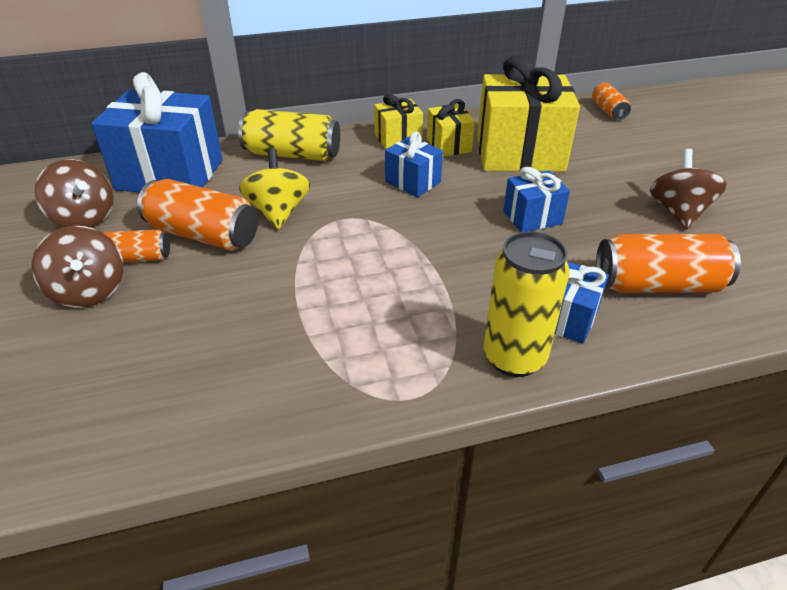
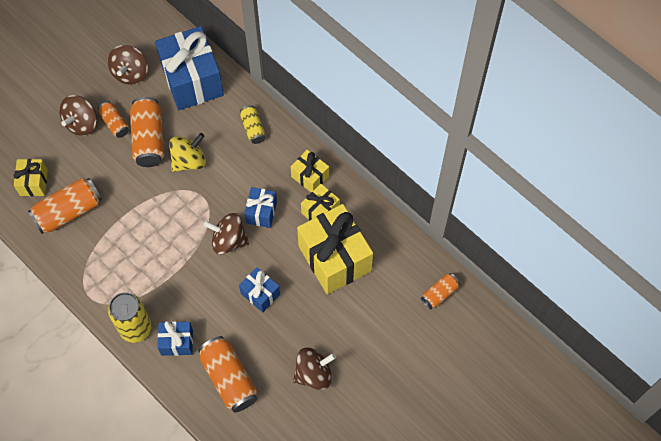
camera: 60 degrees right, 25 degrees up
(115, 392) = (34, 183): none -> yellow gift
(222, 364) = (68, 211): none -> orange can
(292, 154) = (253, 128): yellow can -> yellow can, size x0.56
(431, 218) = (228, 240): none -> brown spinning top

